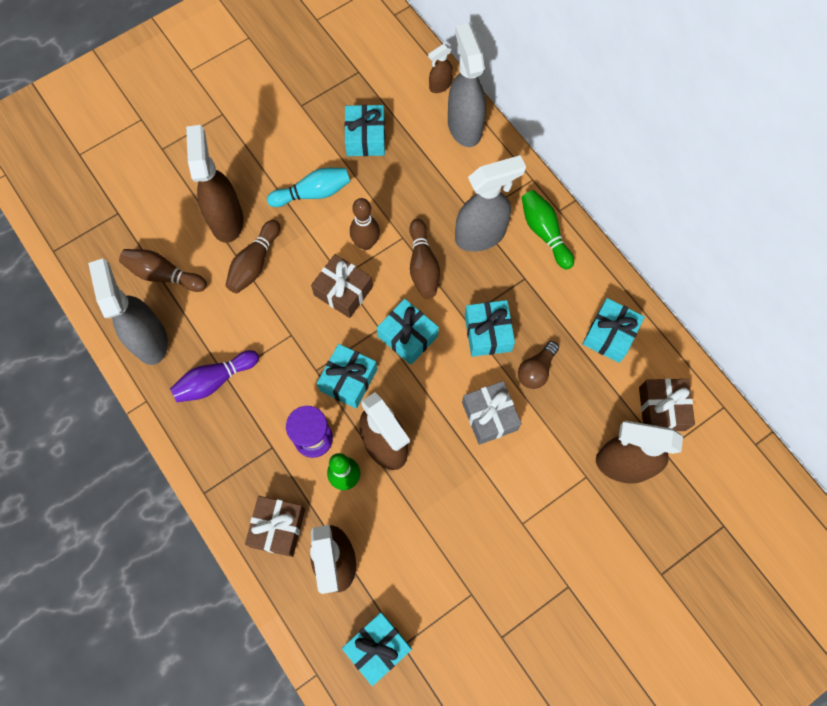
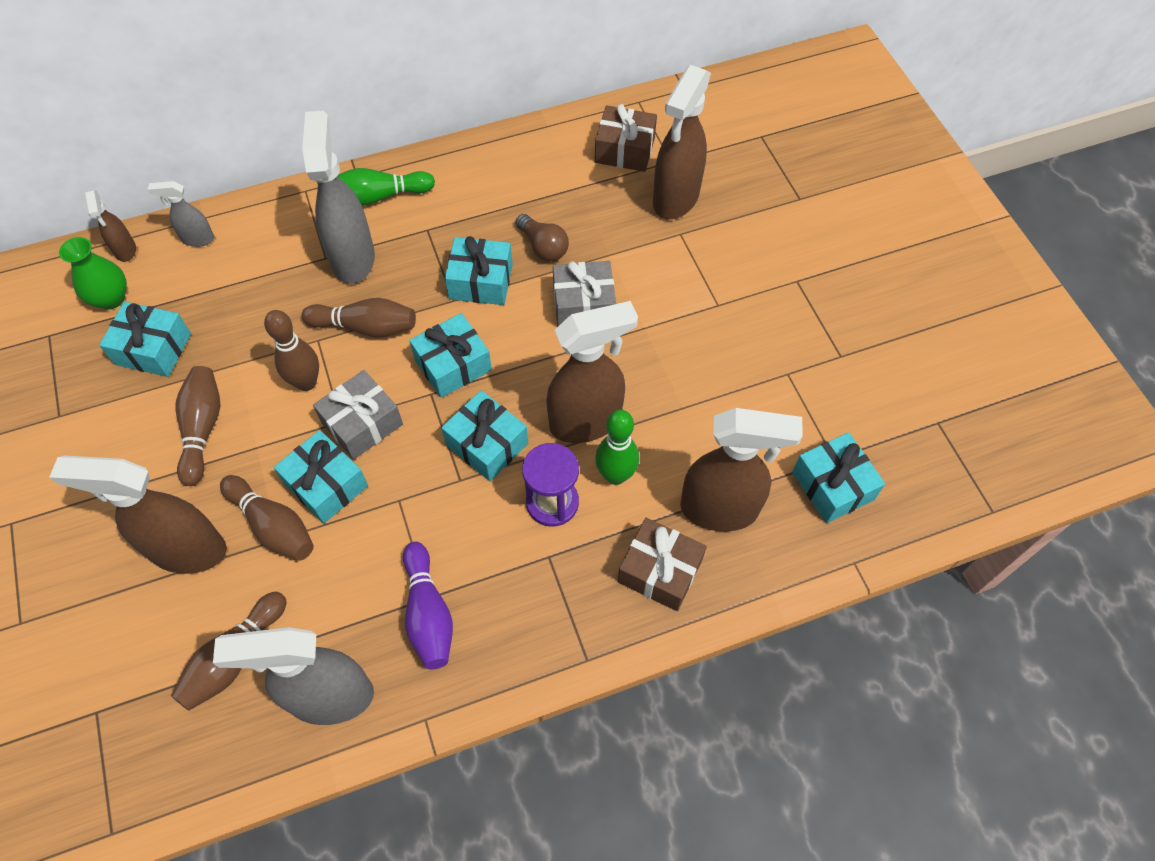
camera: 75 degrees left, 10 degrees down
(313, 193) = (202, 429): turquoise bowling pin -> brown bowling pin
(343, 291) = (362, 423): brown gift -> grey gift
(398, 95) = (111, 298): none -> green vase
(464, 126) = (197, 239): grey spray bottle -> grey spray bottle, size x0.50
(609, 335) = (526, 171): turquoise gift -> turquoise gift (326, 485)

